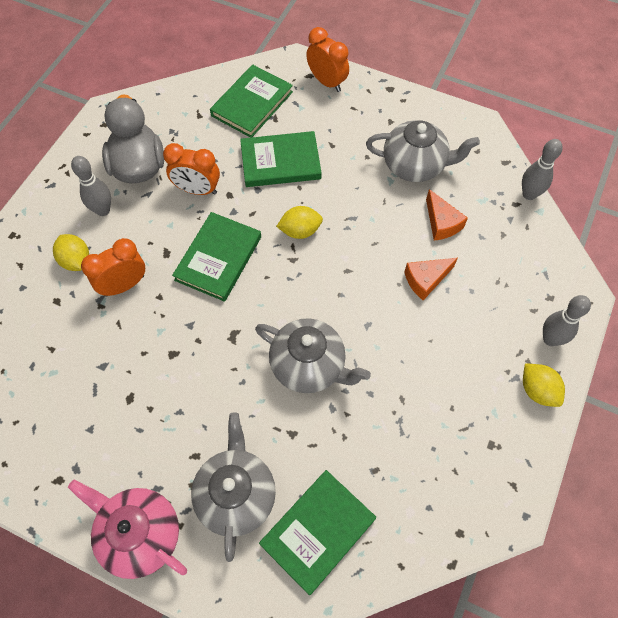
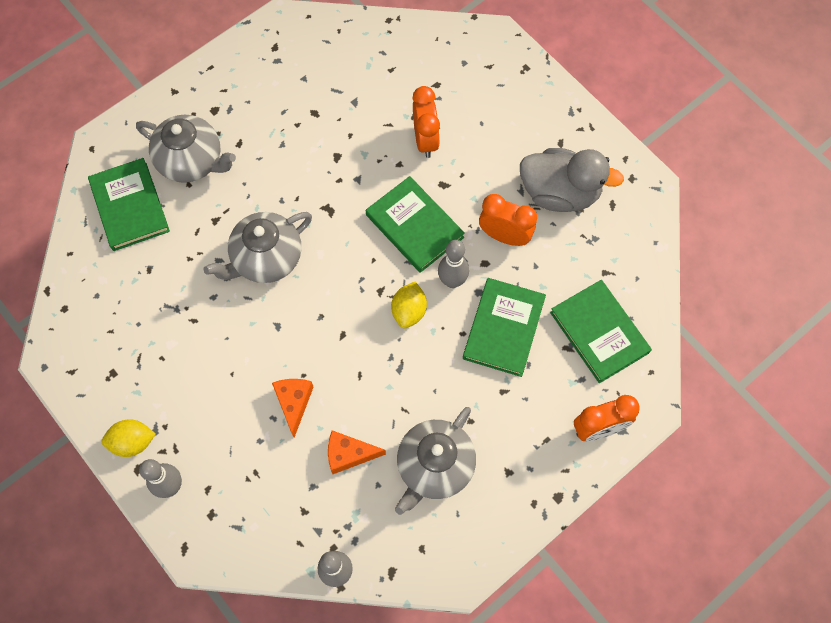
camera: 115 degrees right, 5 degrees up
(76, 260) = (472, 110): yellow lemon -> none
(103, 210) = (519, 146): grey bowling pin -> grey bowling pin (452, 281)
(140, 534) = (202, 88): pink teapot -> none
(197, 190) = (504, 236): orange clock -> orange clock turned 75 degrees clockwise

